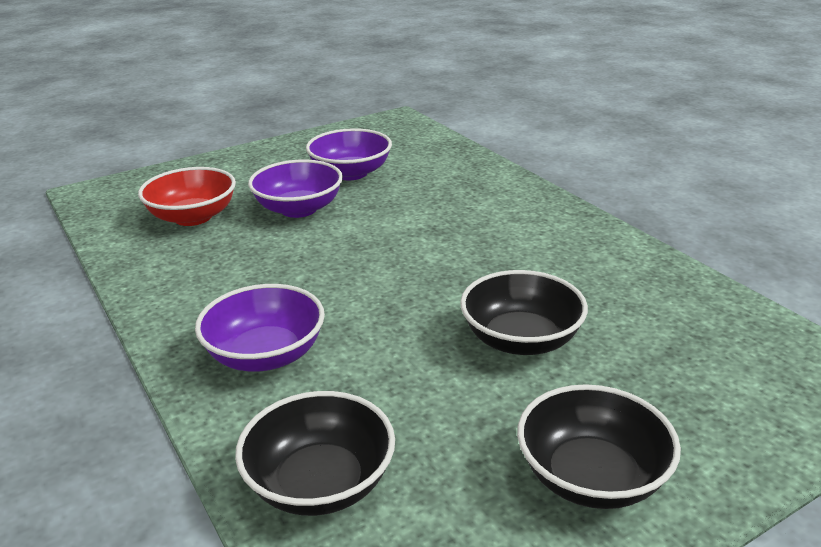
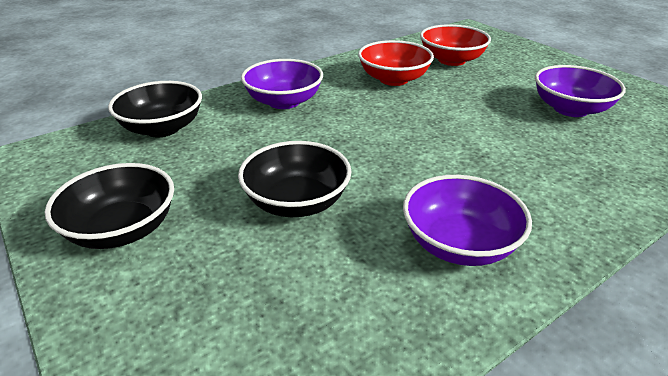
camera: 85 degrees right, 5 degrees up
(232, 262) = (393, 79): none -> red bowl
(299, 209) = (484, 93): purple bowl -> purple bowl (459, 244)

